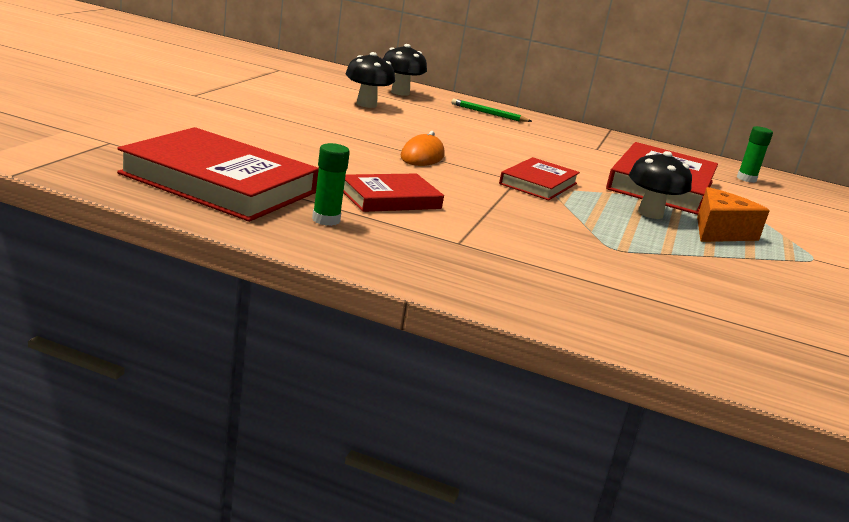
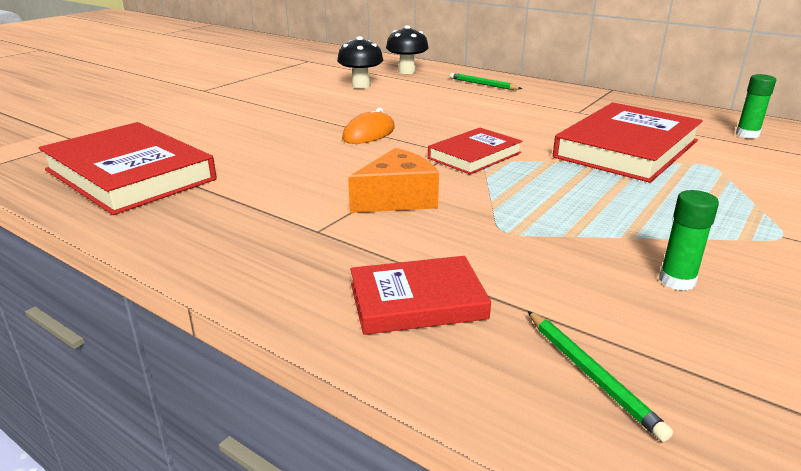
camera: 20 degrees right, 5 degrees up
(326, 220) = (195, 209): green glue stick -> green glue stick (677, 281)
(390, 198) = (288, 182): red book -> red book (417, 301)
(650, 213) = (587, 184): black mushroom -> none
(719, 232) = (665, 204): orange cheese -> orange cheese (397, 199)
(745, 344) = (591, 374): none -> green pencil

